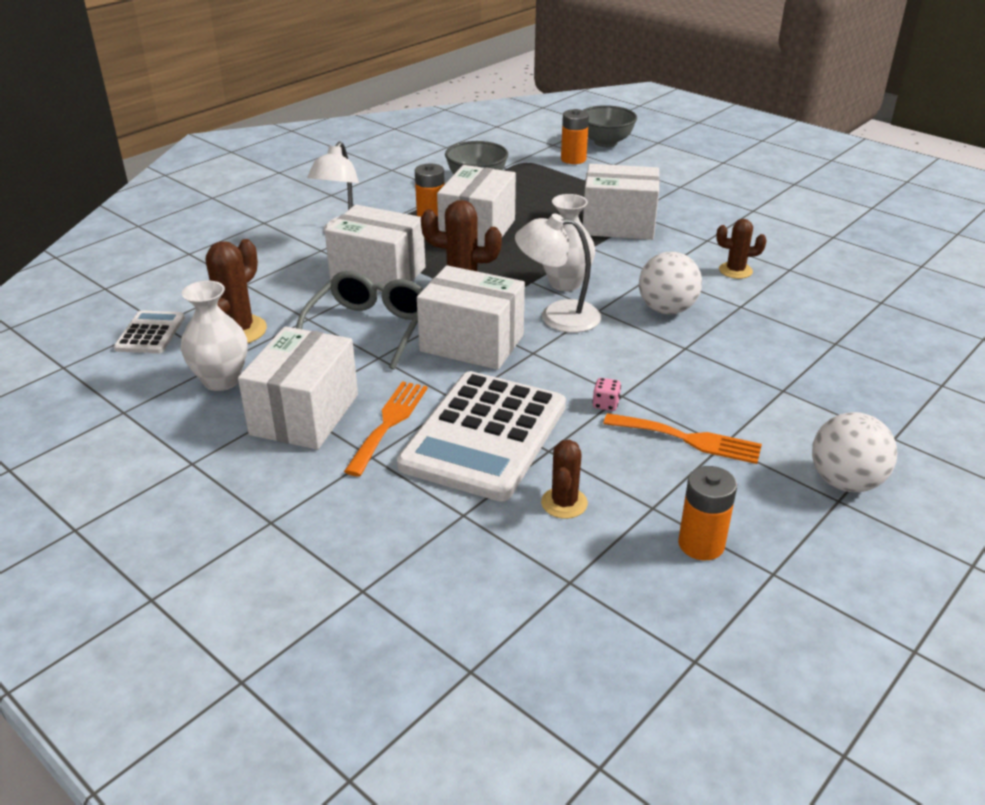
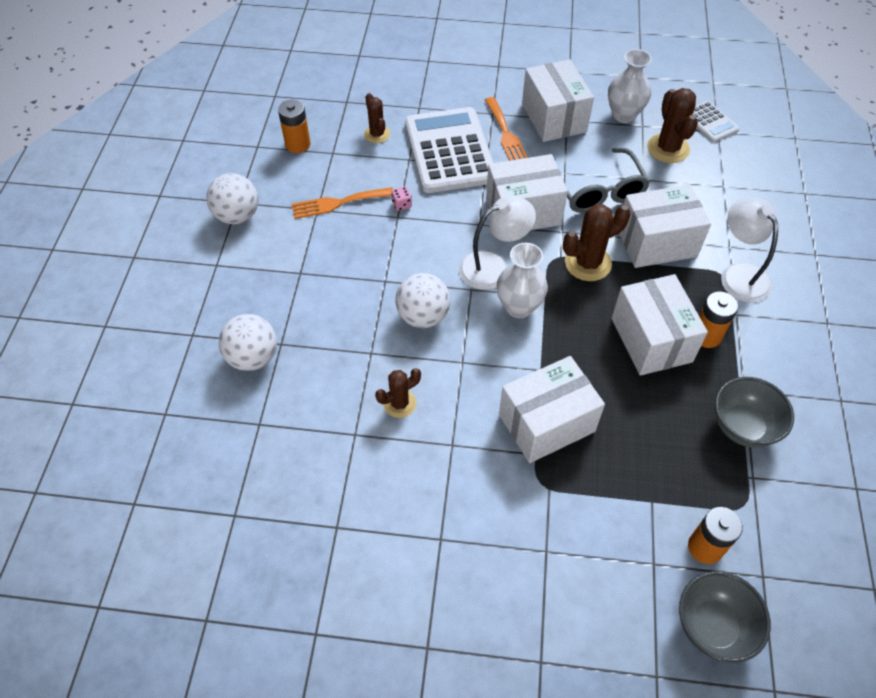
camera: 145 degrees right, 20 degrees up
(871, 343) = (253, 357): none -> white ball

